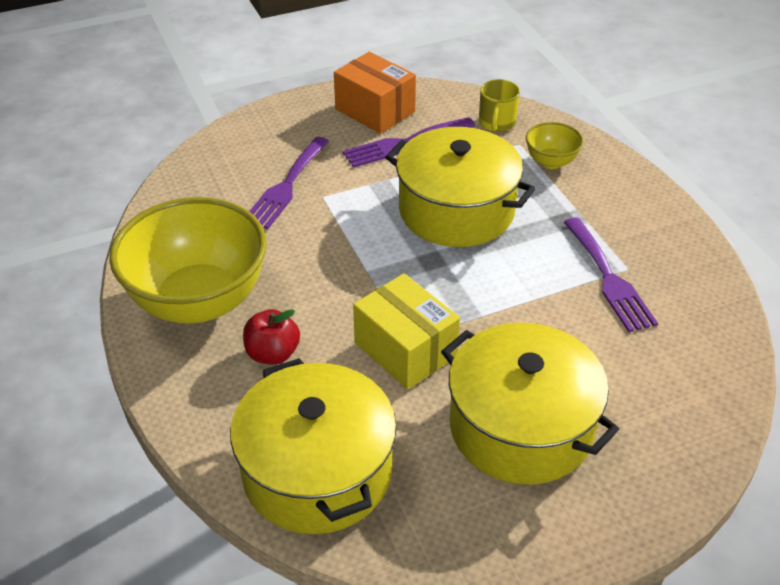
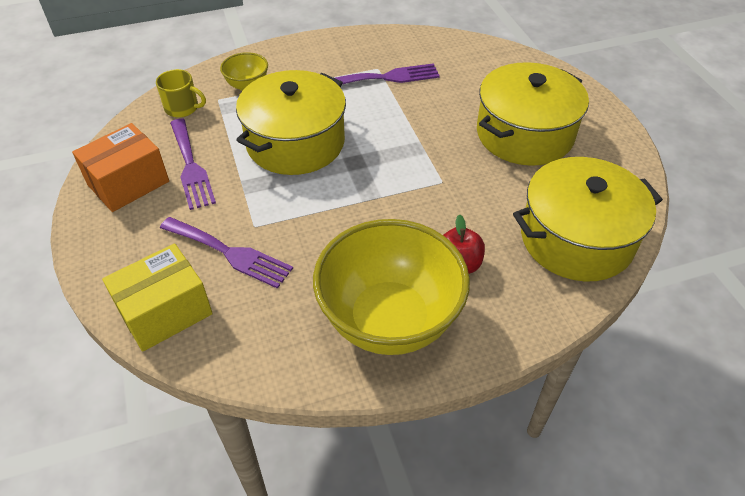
camera: 85 degrees left, 5 degrees up
(405, 349) = (454, 184): yellow box -> yellow box (165, 312)

